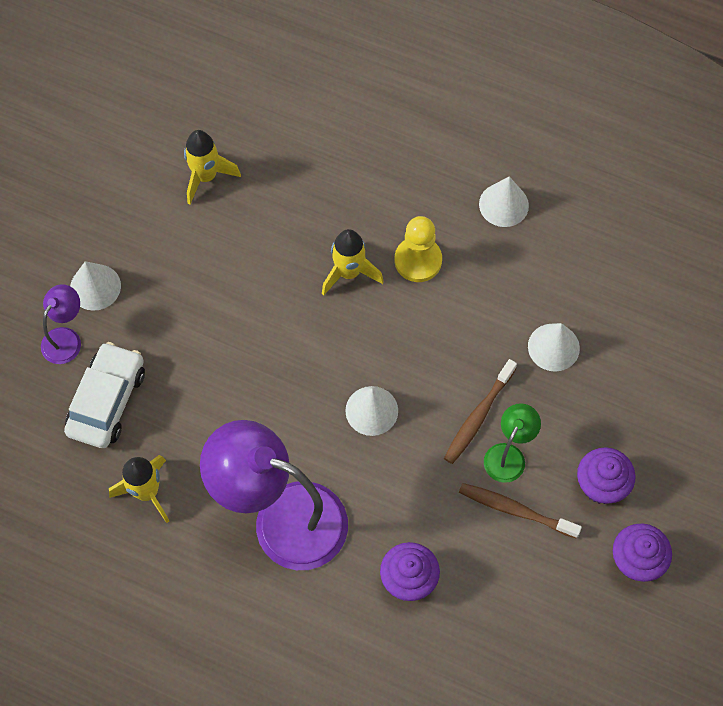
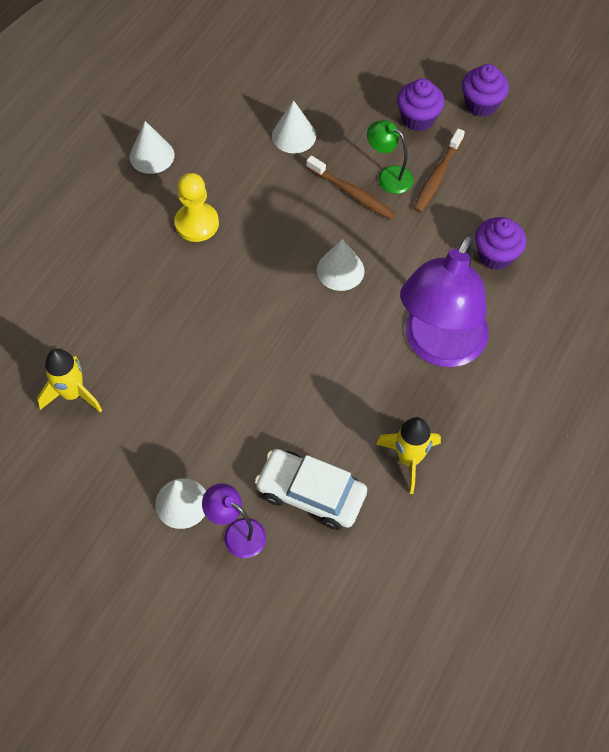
camera: 85 degrees left, 5 degrees down
(349, 273) = (201, 277): yellow rocket -> none

